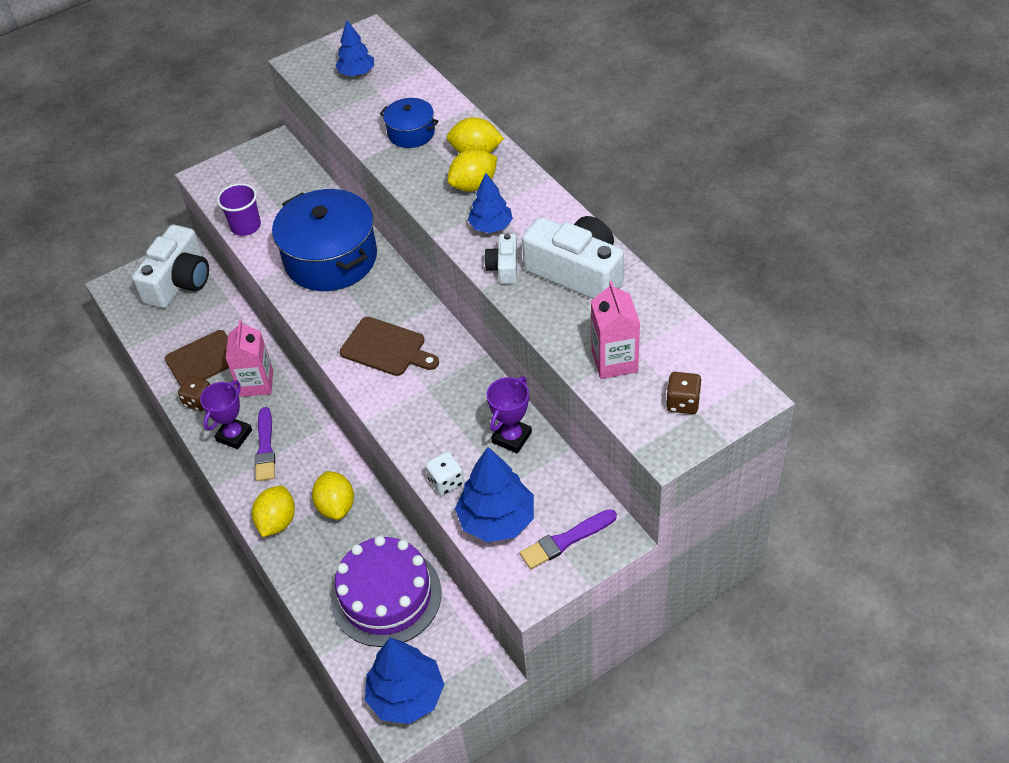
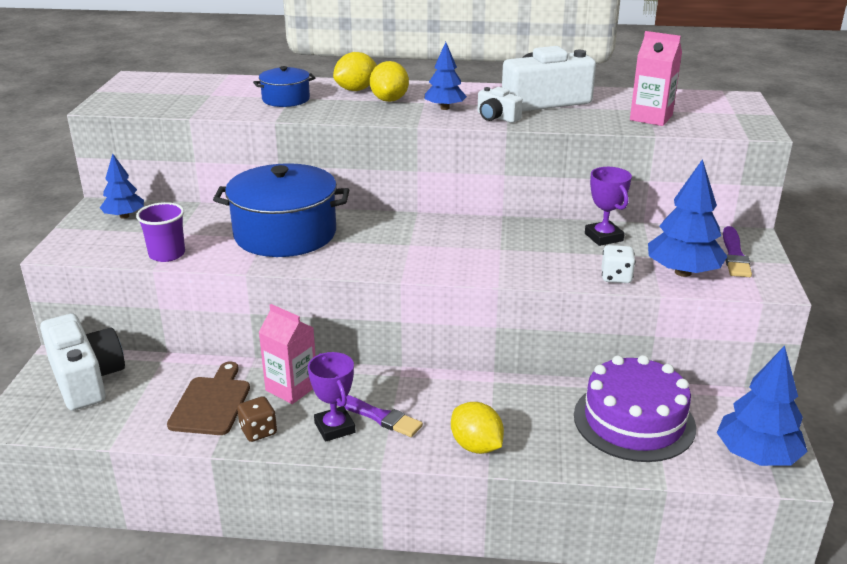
camera: 55 degrees left, 20 degrees down
(336, 506) = (500, 405): yellow lemon -> none
(356, 73) = (171, 94): blue tree -> blue tree (124, 216)
(386, 348) = (431, 248): brown cutting board -> none
(682, 403) = (720, 113): brown dice -> none

